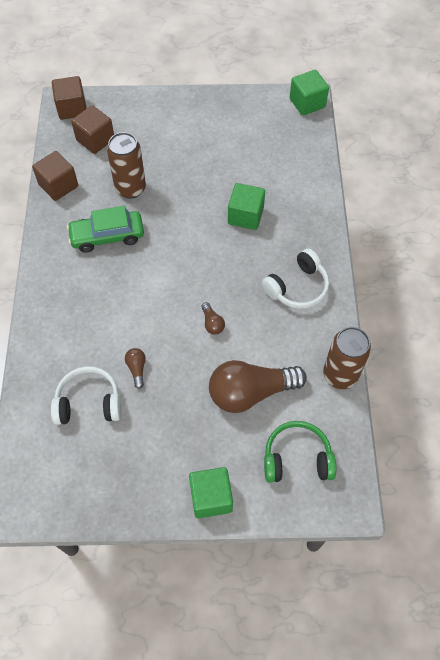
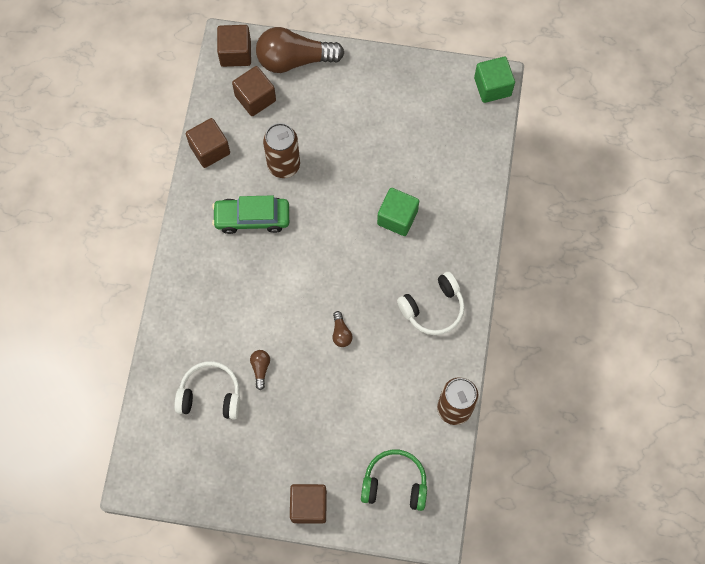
camera: 10 degrees right, 10 degrees up
(211, 497) = (309, 506): green cube -> brown cube
(250, 392) = (364, 411): brown light bulb -> brown light bulb (294, 59)

